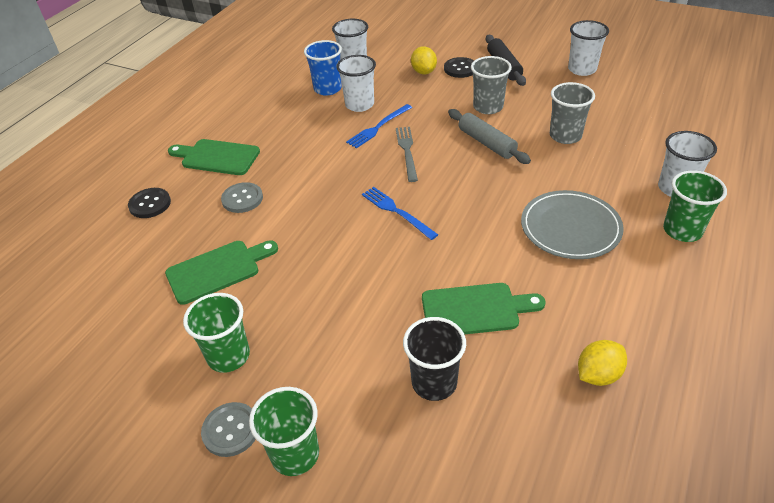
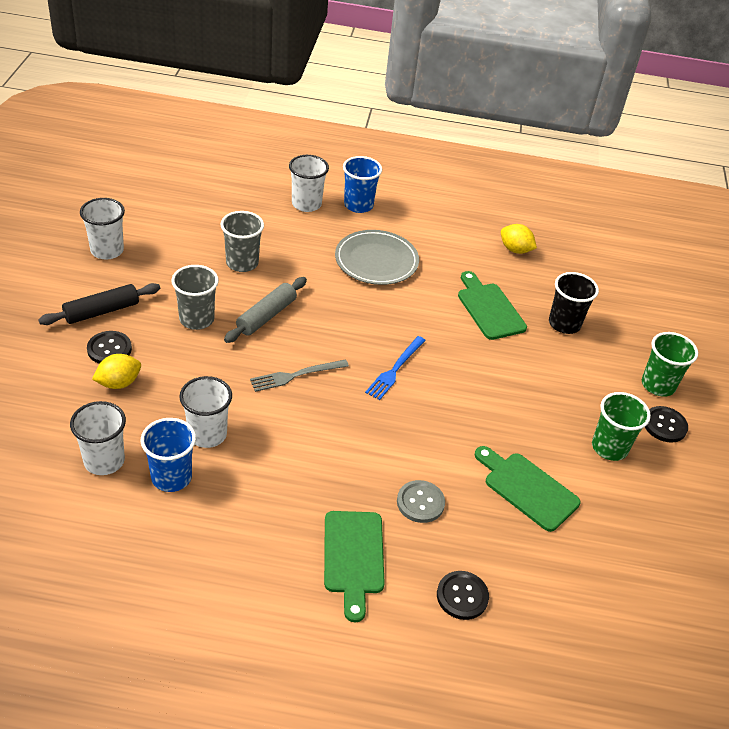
camera: 115 degrees left, 0 degrees up
(231, 430) = (664, 425): grey button -> black button
(378, 127) = (254, 407): blue fork -> none
(682, 230) = (358, 205): green cup -> blue cup

